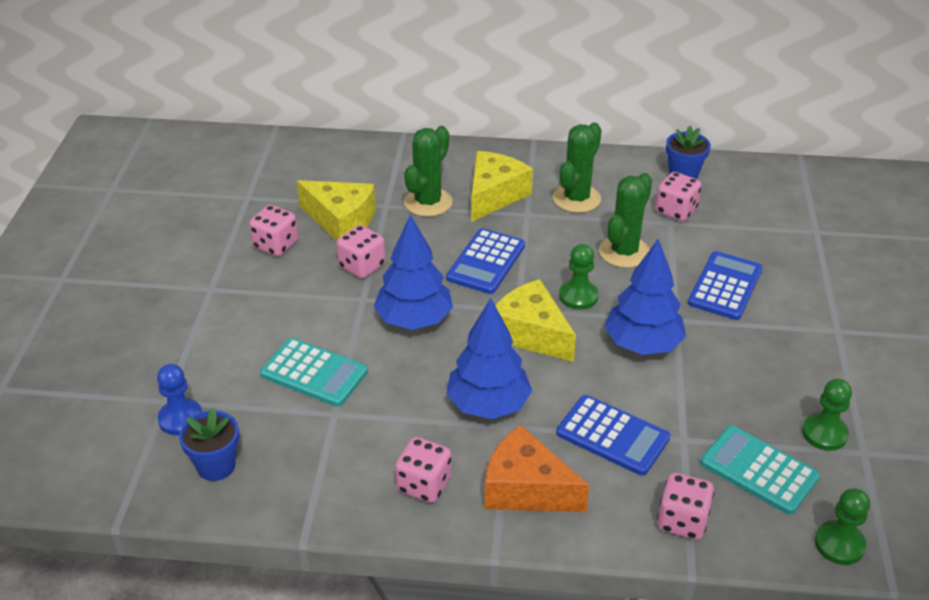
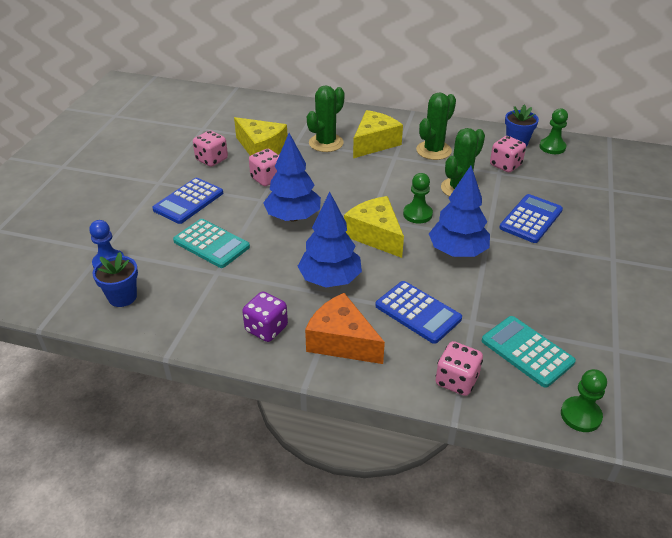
camera: 10 degrees right, 0 degrees up
(424, 485) = (266, 329): pink dice -> purple dice
(486, 262) = (356, 185): blue calculator -> blue calculator (188, 201)
(824, 433) = (586, 331): green pawn -> green pawn (552, 147)

